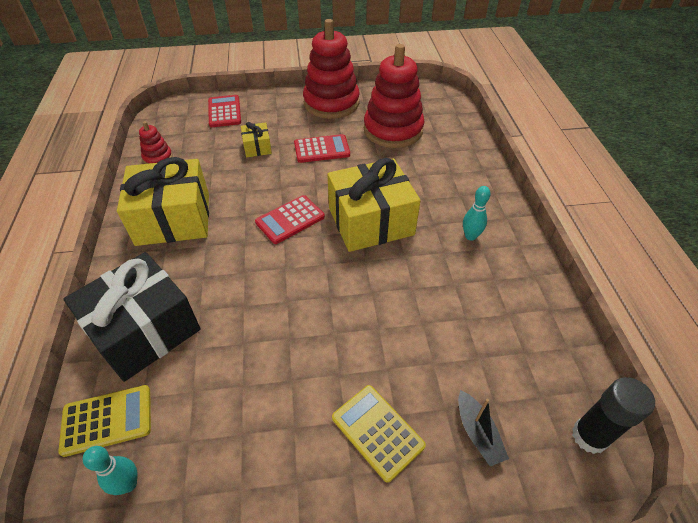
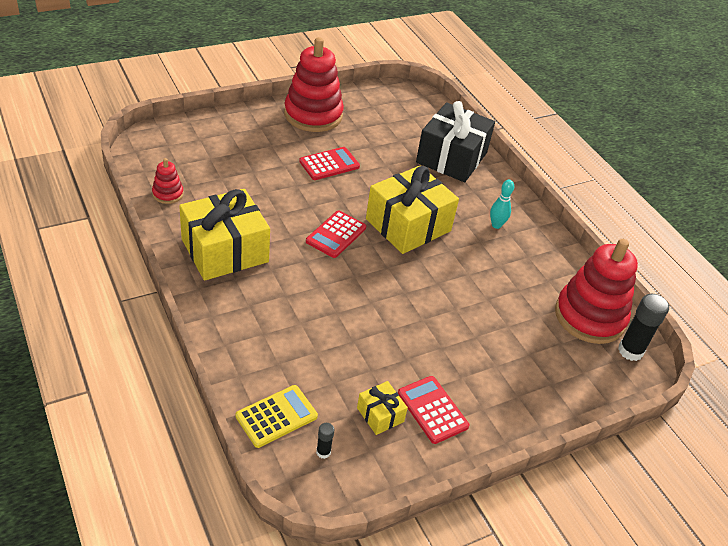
camera: 25 degrees left, 5 degrees down
(128, 484) = (323, 452): turquoise bowling pin -> black glue stick
(144, 330) = (262, 347): black gift -> black gift (451, 157)
(224, 112) = (207, 136): red calculator -> red calculator (432, 410)
(257, 147) = (264, 170): yellow gift -> yellow gift (380, 415)
(377, 432) = (488, 379): yellow calculator -> none
(393, 130) = (387, 137): red stacking toy -> red stacking toy (589, 316)
(477, 433) = (557, 365): black boat -> none

